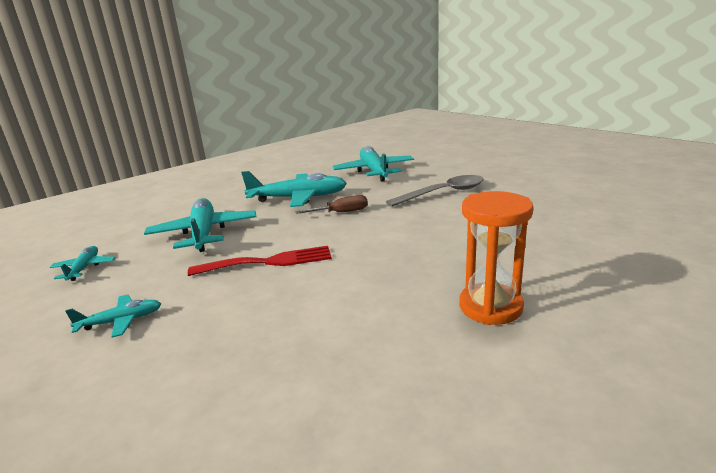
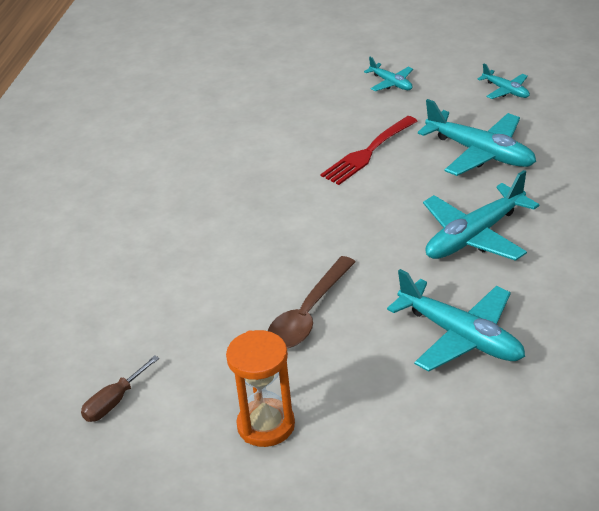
camera: 145 degrees right, 15 degrees up
(121, 321) = (391, 83): turquoise plane -> turquoise plane turned 75 degrees counterclockwise
(341, 212) = (387, 232): brown screwdriver -> brown screwdriver (114, 402)
(443, 193) = (308, 314): grey spoon -> brown spoon
(490, 307) = (166, 184): orange hourglass -> orange hourglass (266, 425)

